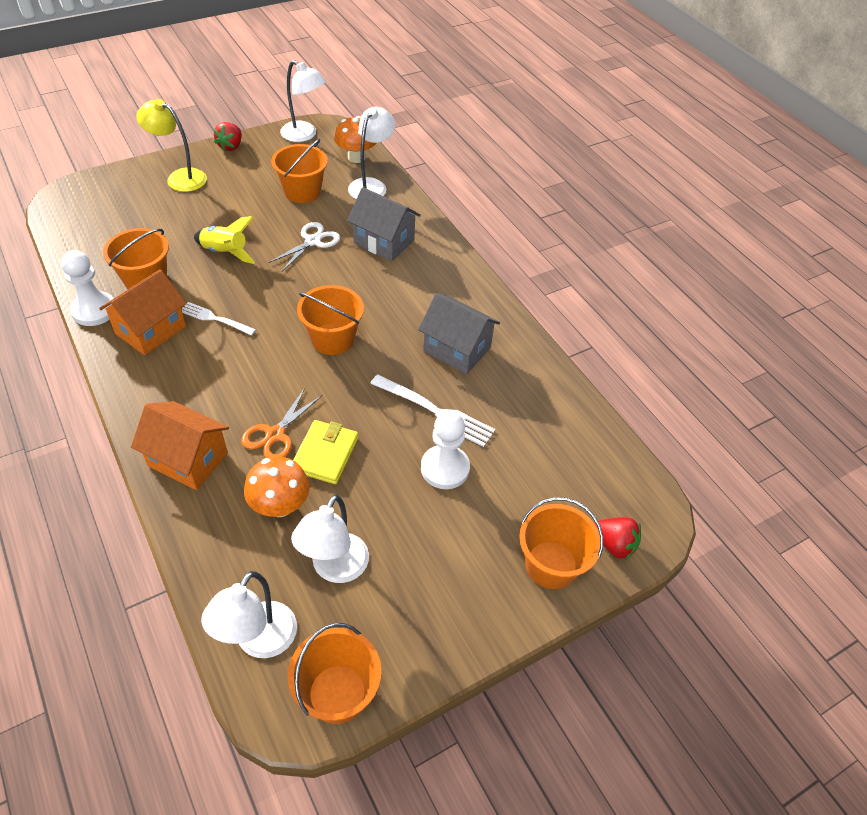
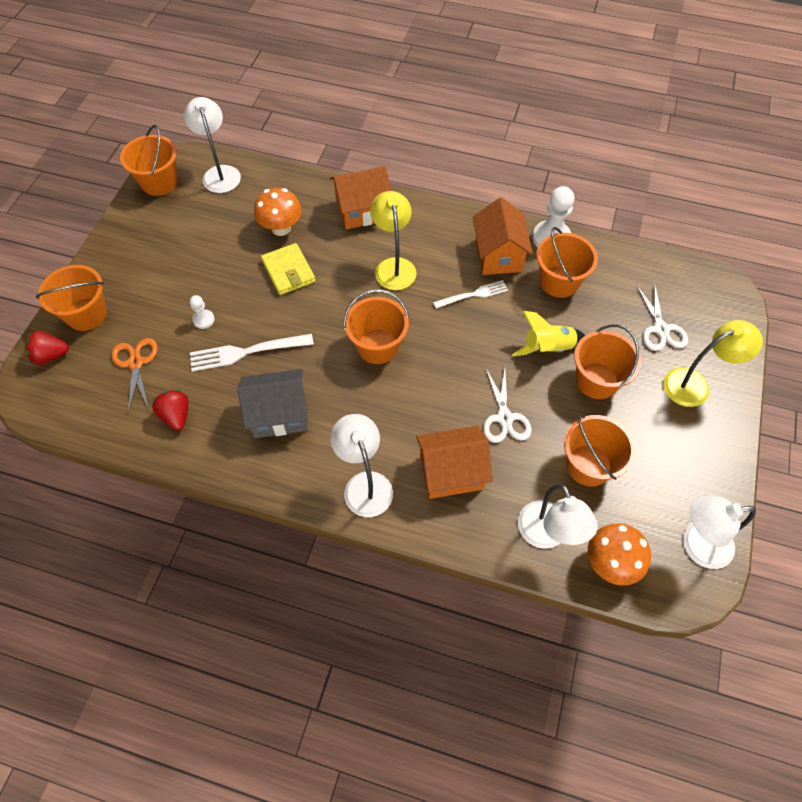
camera: 140 degrees right, 10 degrees up
(142, 210) = (661, 329): none -> white scissors
(228, 218) = (596, 380): none -> orange bucket
(231, 146) = (724, 460): red strawberry -> red strawberry (176, 416)
(237, 386) = (394, 266): none -> yellow lamp
(275, 434) = (332, 259): orange scissors -> orange scissors (135, 363)
(334, 568) = (215, 224): white lamp -> white lamp (364, 484)
(384, 241) = (451, 472): grey house -> orange house
(445, 468) = (203, 320): white pawn -> white pawn, size x0.52

